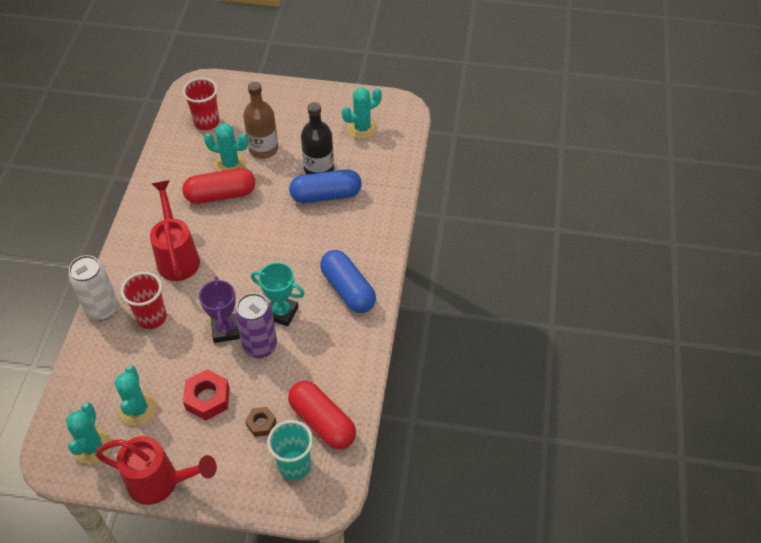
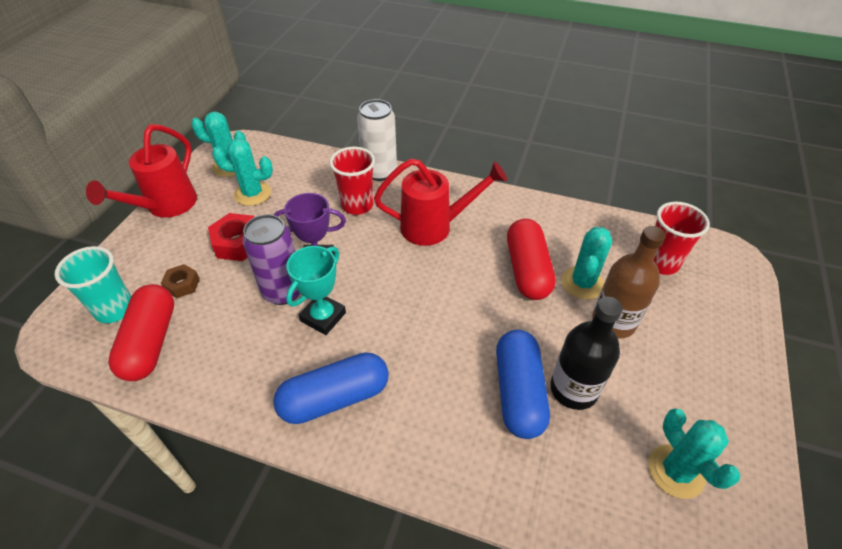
camera: 100 degrees right, 5 degrees down
(322, 422) = (151, 342): red capsule -> red capsule turned 60 degrees counterclockwise

